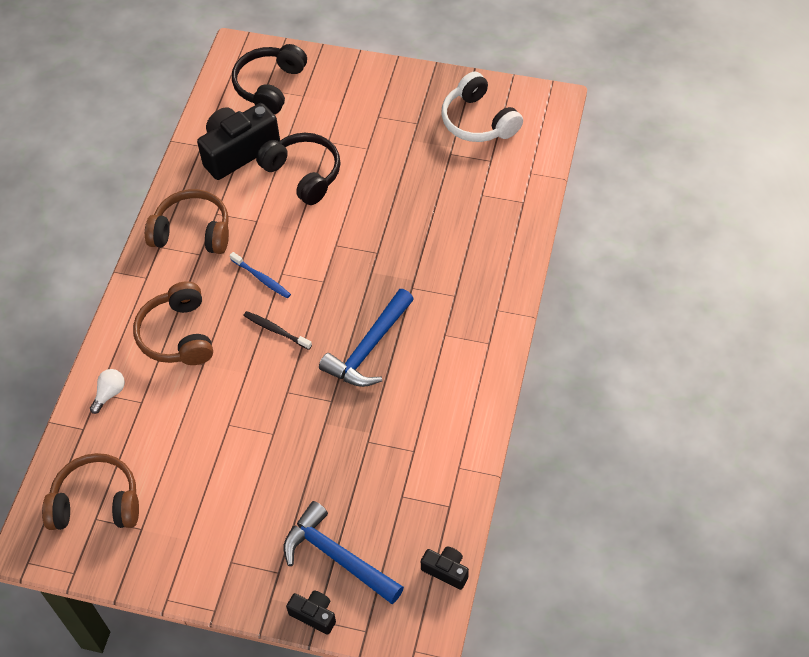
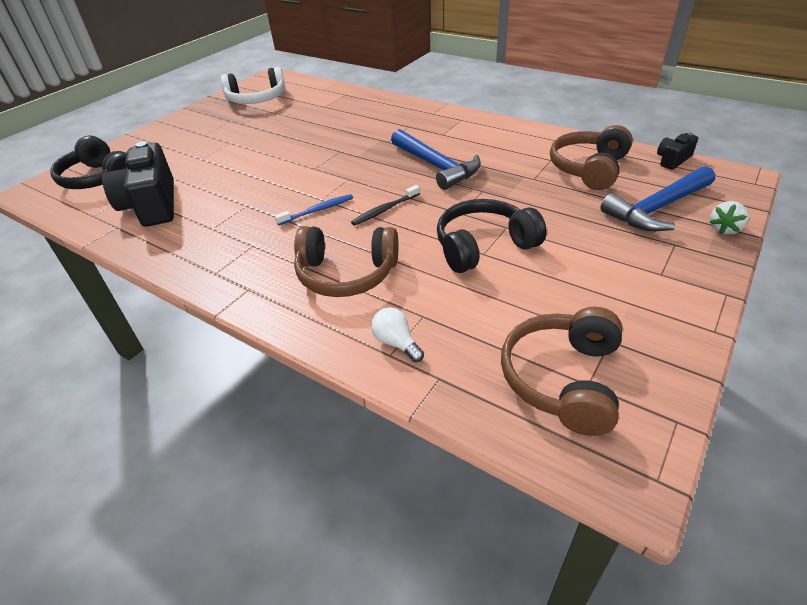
camera: 70 degrees left, 15 degrees down
(192, 232) = (219, 246): brown headphones -> brown headphones (588, 169)
(303, 174) = (221, 174): black headphones -> black headphones (483, 246)
(314, 615) = (724, 229): black camera -> white strawberry

